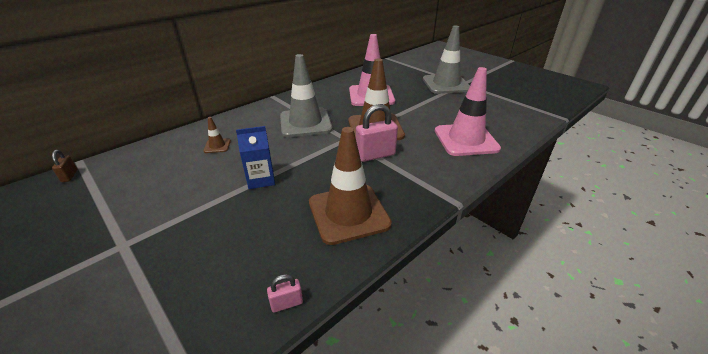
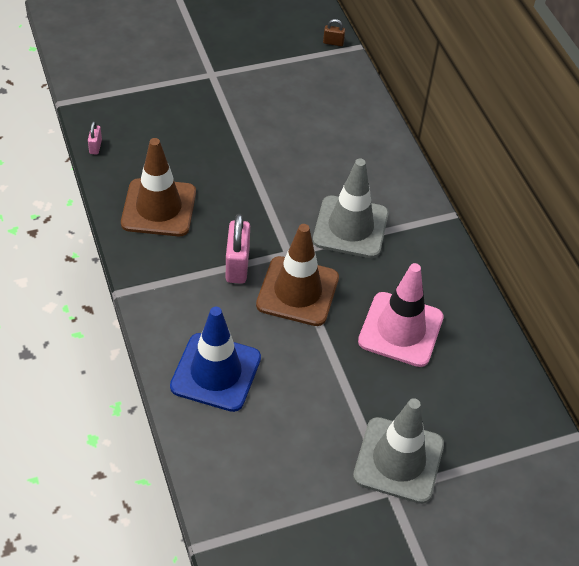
camera: 110 degrees right, 15 degrees up
(217, 146) = (335, 141): brown traffic cone -> none
(261, 179) = (249, 162): blue carton -> none
(466, 140) = (216, 372): pink traffic cone -> blue traffic cone

